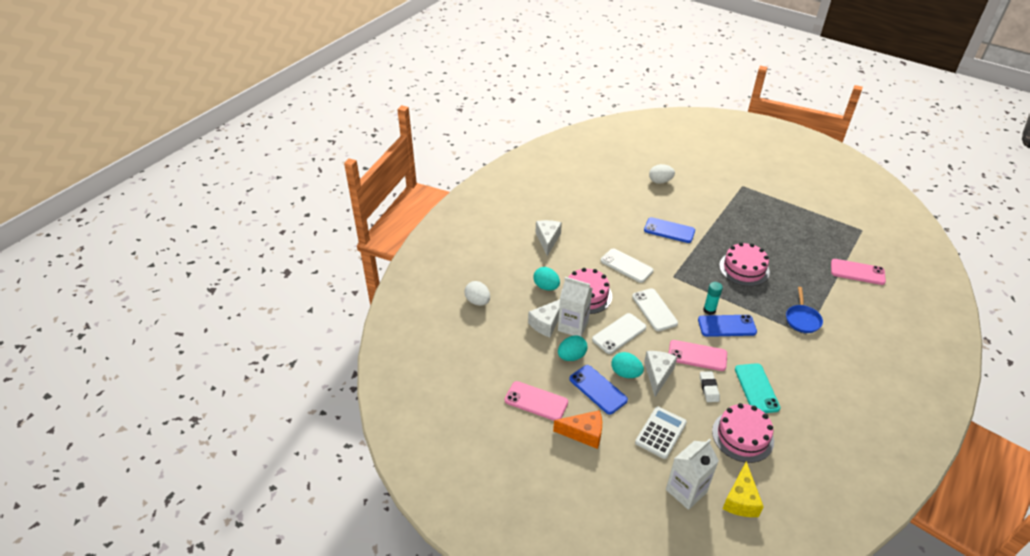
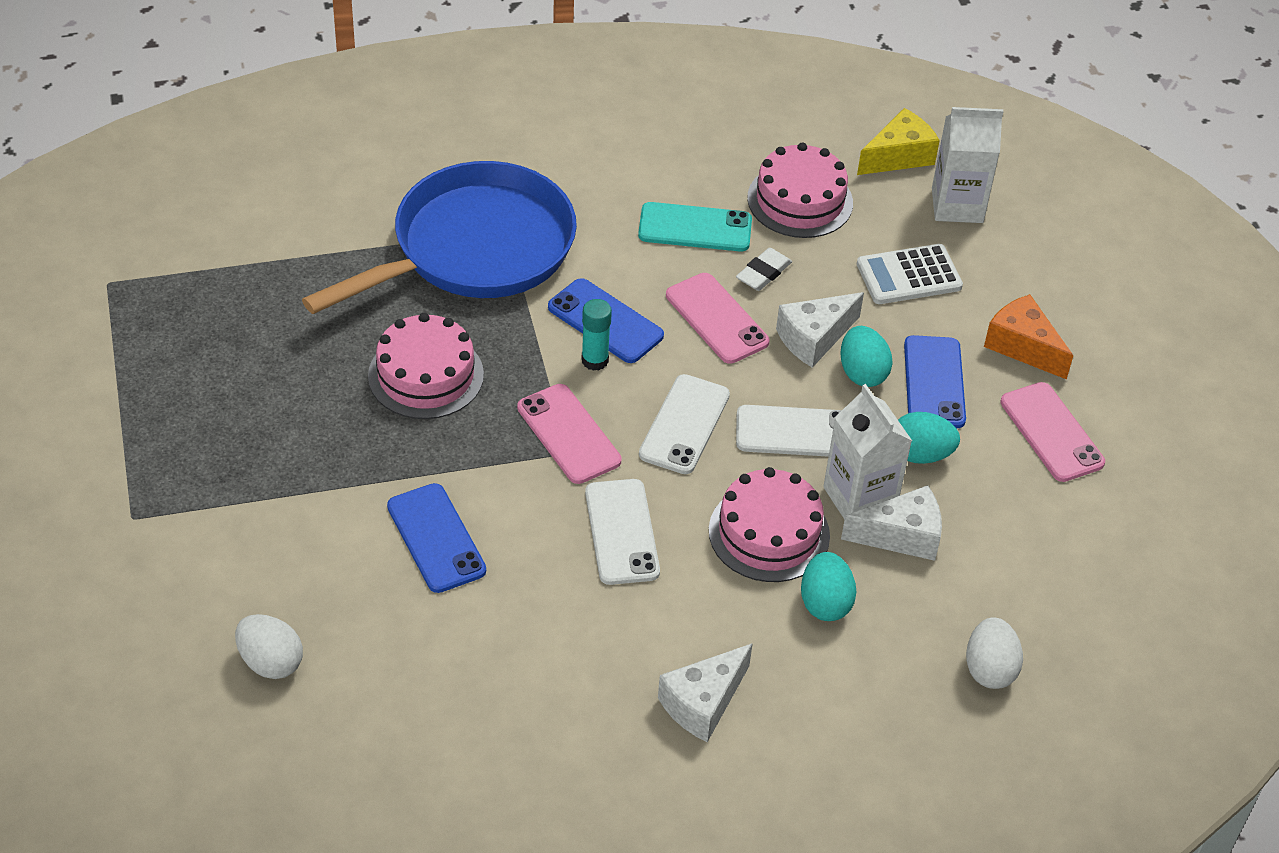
camera: 140 degrees left, 5 degrees up
(756, 388) = (695, 228): turquoise phone -> turquoise phone turned 60 degrees clockwise
(802, 319) = (474, 249): blue pan -> blue pan, size x2.44
(857, 272) = (258, 239): pink phone -> pink phone (568, 434)

